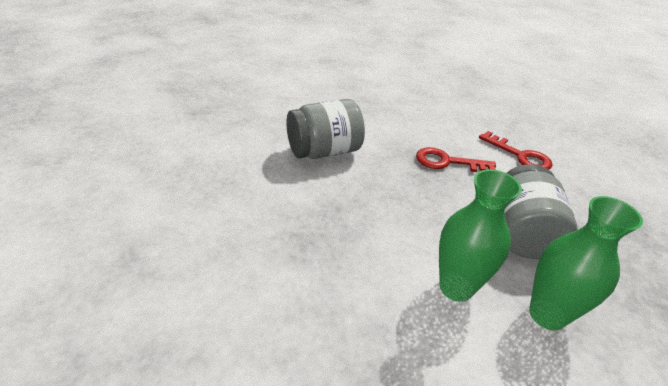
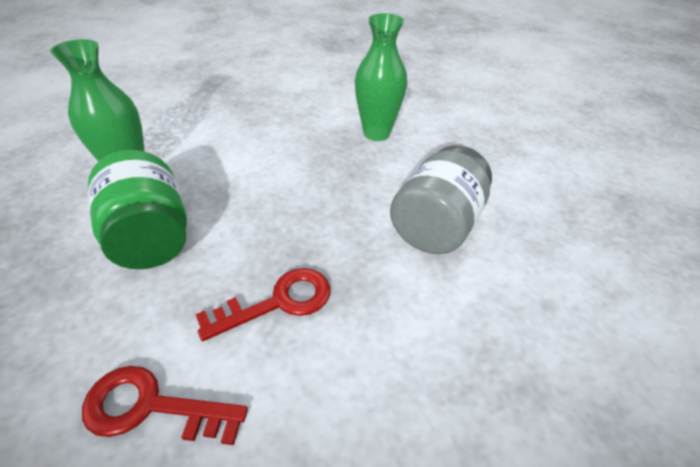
camera: 145 degrees right, 5 degrees up
(456, 287) = (211, 161): green vase -> green vase (376, 133)
(521, 233) = (151, 237): grey jar -> green jar

